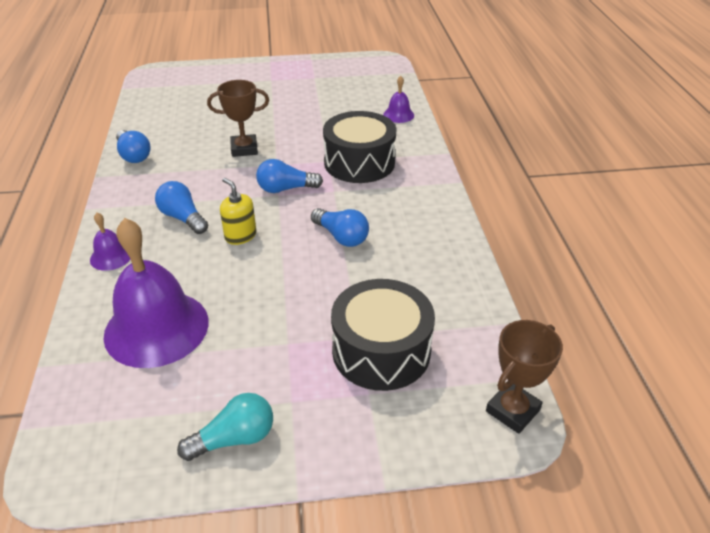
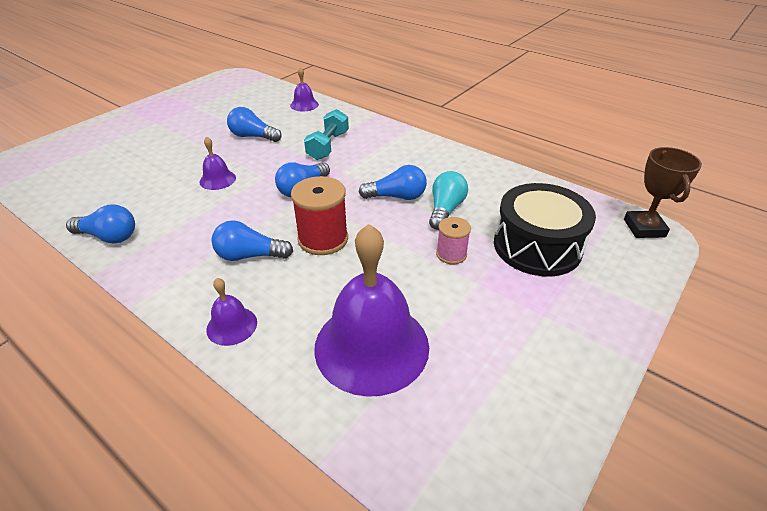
camera: 45 degrees left, 0 degrees up
(234, 439) = (556, 368): turquoise light bulb -> turquoise light bulb (445, 210)
(240, 236) = (323, 239): yellow soap dispenser -> red spool
(244, 149) = (217, 179): brown trophy -> purple bell
(305, 308) = (451, 254): none -> pink spool
(317, 125) = (253, 136): none -> blue light bulb
(359, 162) = (328, 146): black drum -> turquoise dumbbell

